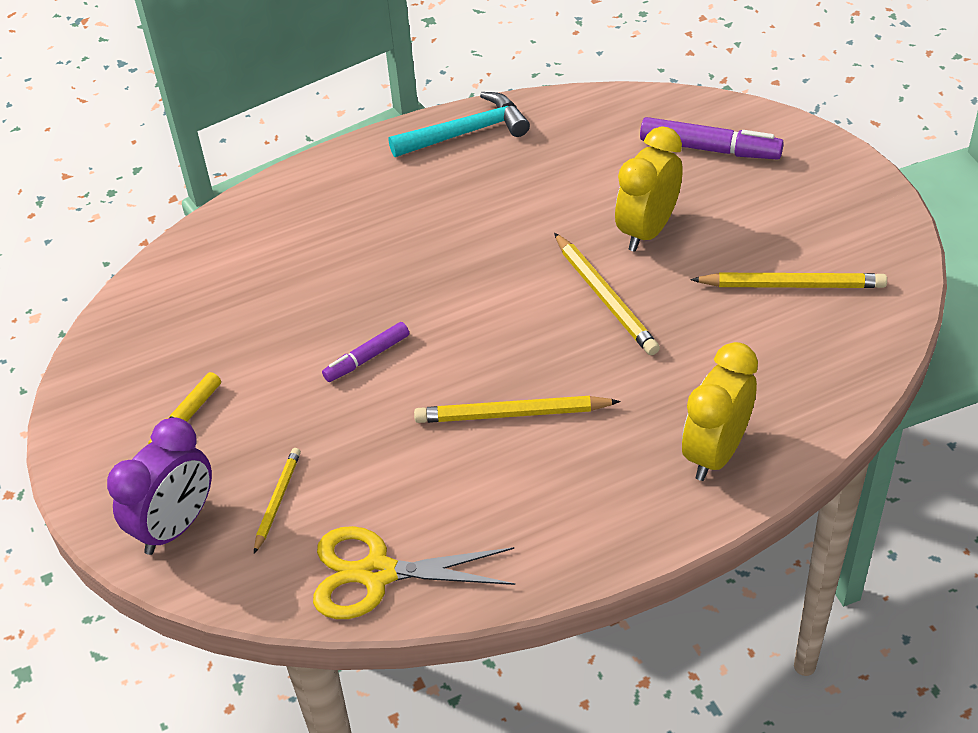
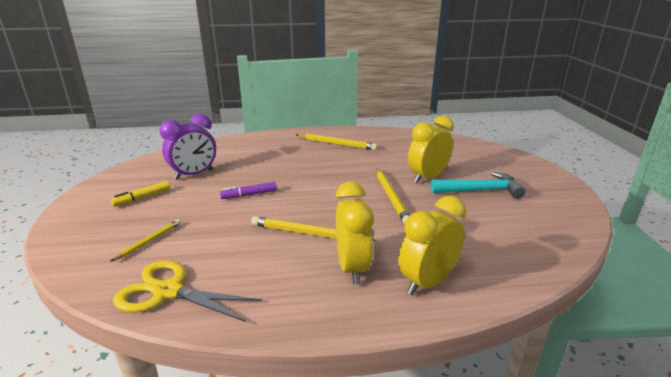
camera: 15 degrees right, 20 degrees down
(176, 526) = (87, 239): purple clock -> purple clock (194, 175)
(466, 133) = (355, 134): turquoise hammer -> turquoise hammer (480, 190)
(606, 459) = (352, 268): none -> yellow clock
(709, 149) = (473, 156): purple marker -> none
(792, 285) = (506, 213): yellow pencil -> yellow pencil (337, 144)

